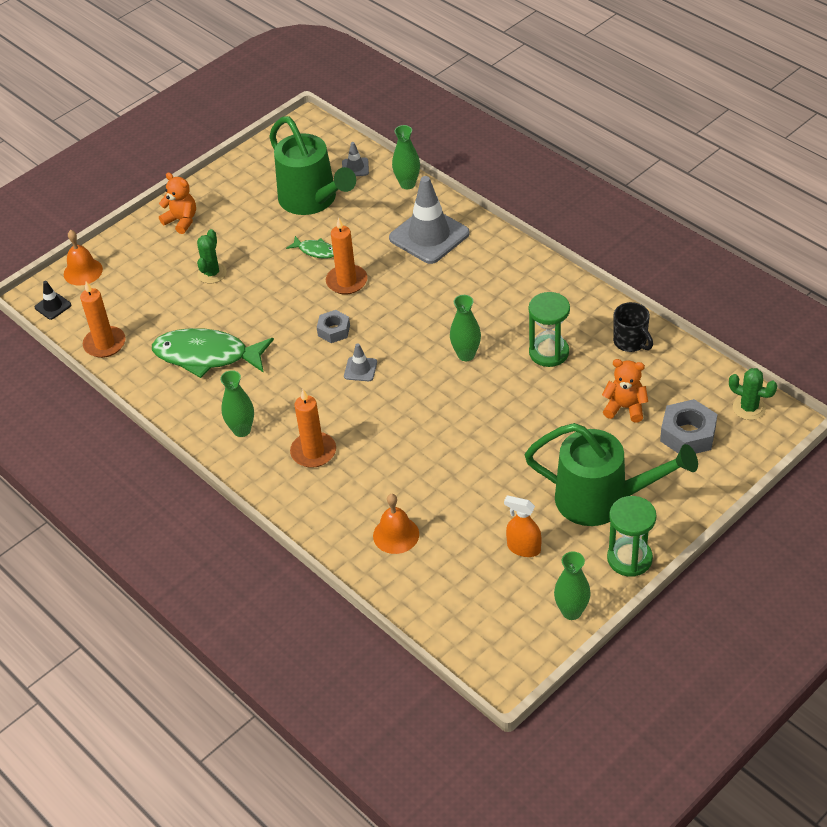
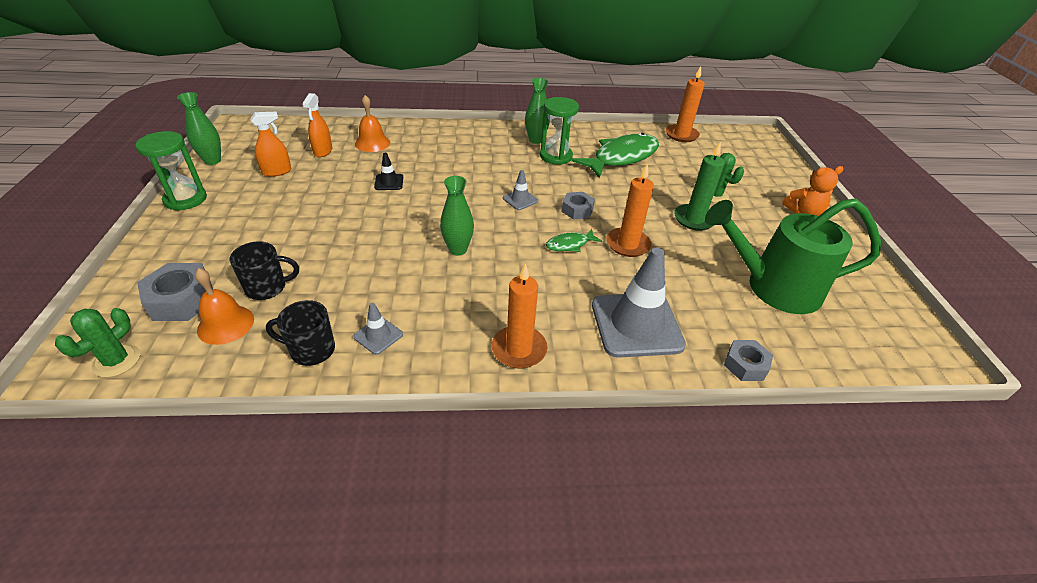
camera: 125 degrees right, 5 degrees down
(53, 306) = (743, 135): black traffic cone -> black traffic cone (389, 182)
(83, 271) = (773, 155): orange bell -> orange bell (225, 324)
(266, 267) = (694, 219): none -> green candle
(313, 452) = (478, 151): orange candle -> orange candle (519, 349)
(315, 251) = (689, 251): green fish -> green fish (570, 244)
(355, 167) = (813, 345): grey traffic cone -> grey traffic cone (378, 335)
(407, 184) = (745, 365): green vase -> grey nut
(455, 554) = (323, 151): none -> orange spray bottle
(549, 352) = (388, 291): green hourglass -> green hourglass (556, 156)
(603, 499) = (235, 219): green watering can -> none
(625, 408) = (267, 288): orange teddy bear -> black mug
(749, 408) = (117, 361): green cactus -> green cactus turned 45 degrees counterclockwise

